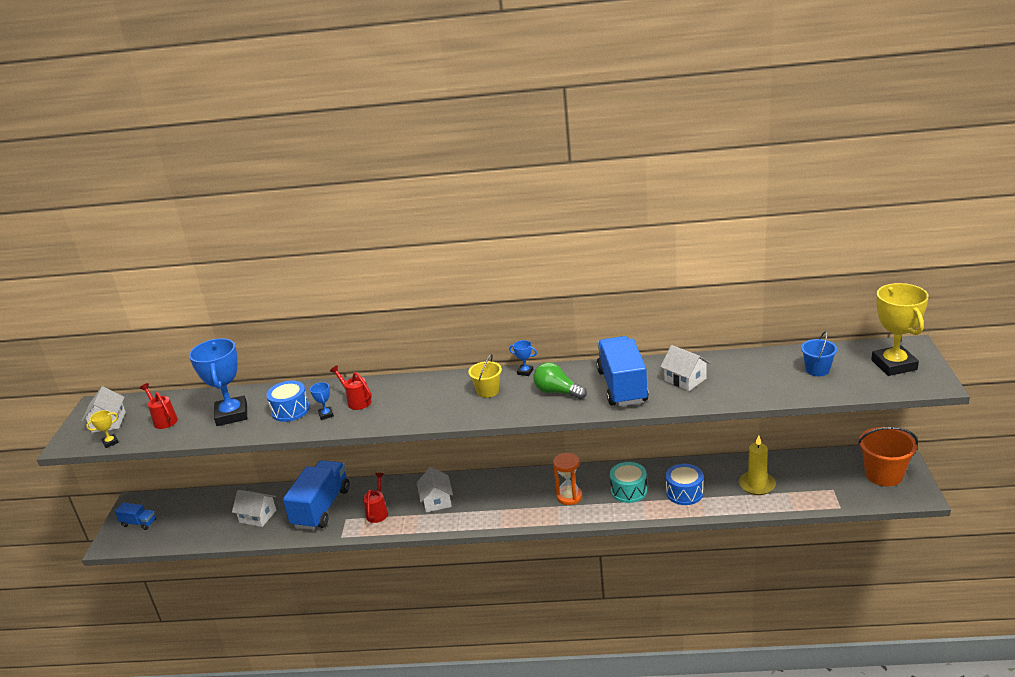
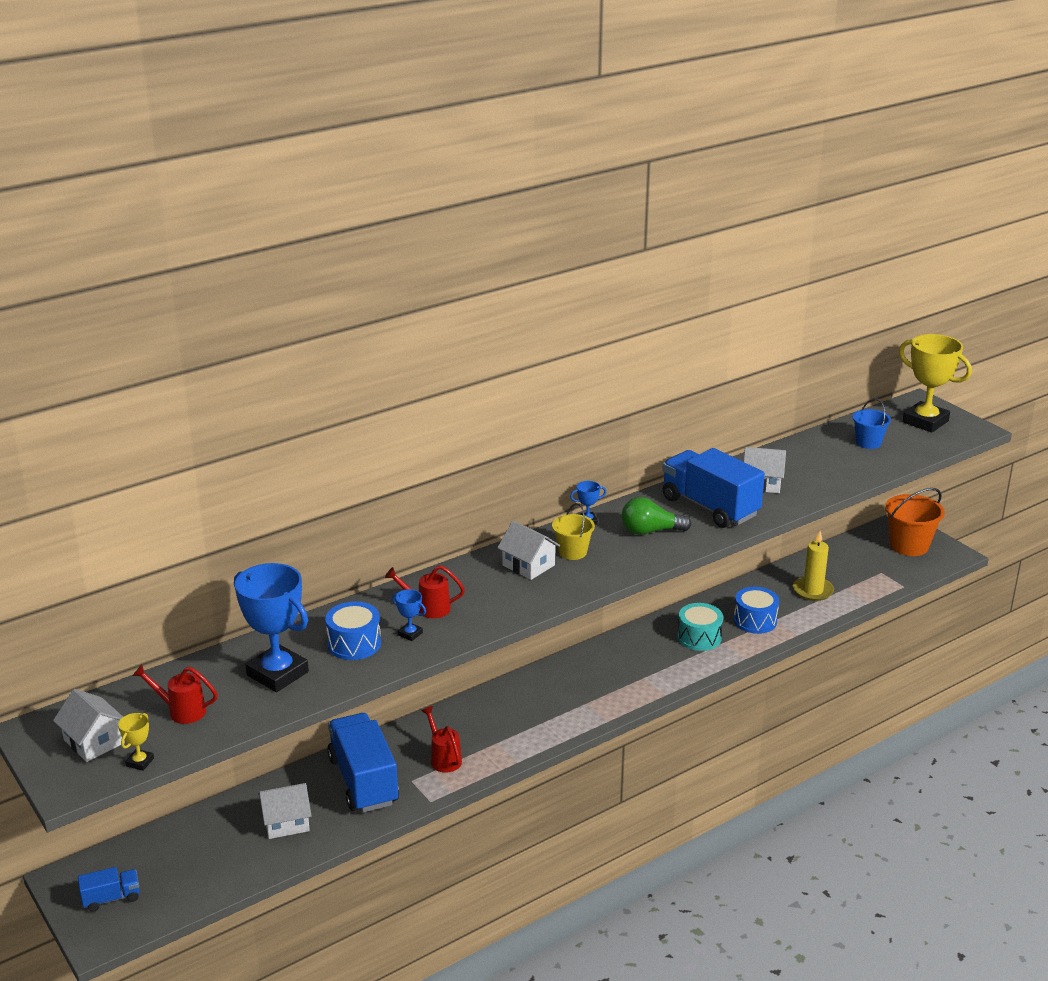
camera: 40 degrees left, 0 degrees up
(436, 501) = (501, 721): white house -> white house (528, 565)
(569, 497) = (645, 664): orange hourglass -> none

